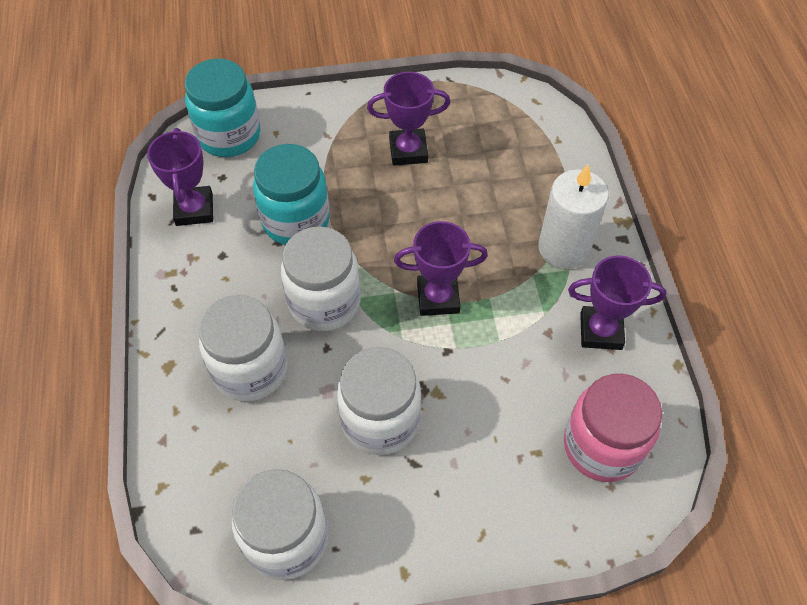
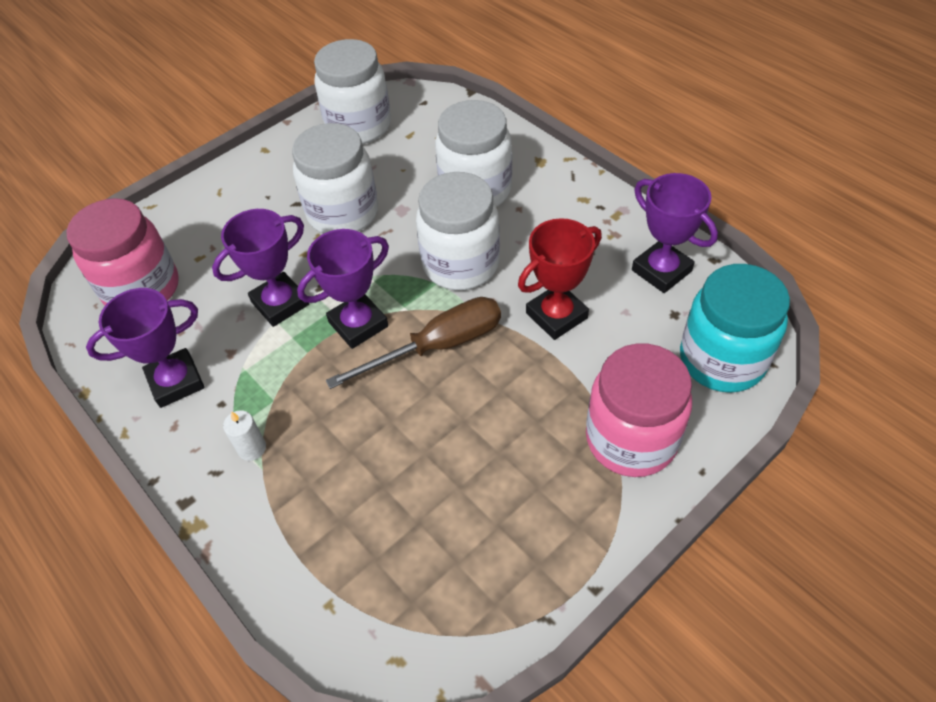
camera: 150 degrees right, 5 degrees down
(296, 220) = (556, 315): turquoise jar -> red trophy
(328, 126) = (631, 439): none -> pink jar
(394, 246) = (437, 346): none -> brown screwdriver
(408, 151) = (510, 465): purple trophy -> purple trophy (280, 303)
(564, 248) = (252, 448): white candle -> white candle, size x0.43

